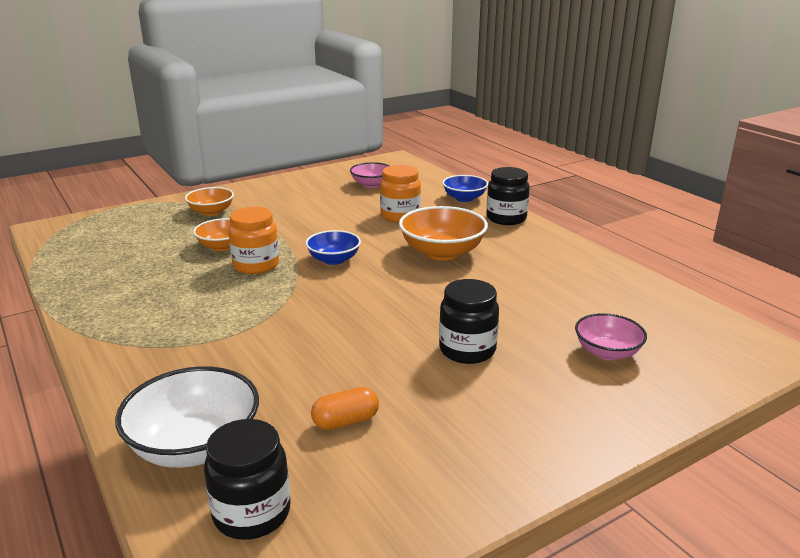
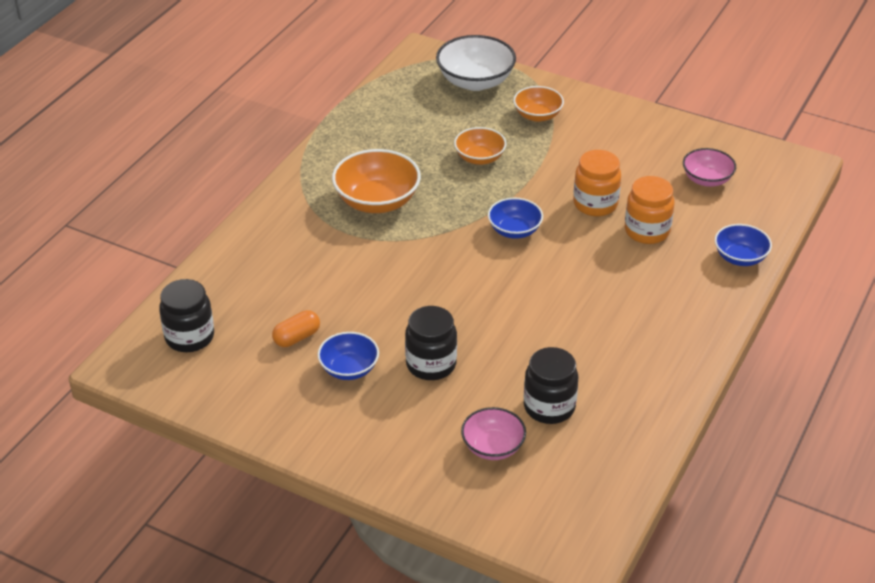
camera: 60 degrees right, 15 degrees up
(195, 446) = (227, 284): white bowl -> white bowl (475, 81)
(256, 265) = (464, 193): orange jar -> orange jar (595, 204)
(345, 421) = (297, 337): orange capsule -> orange capsule turned 75 degrees counterclockwise
(430, 401) = (349, 369): none -> blue bowl
(442, 252) = (591, 289): orange bowl -> orange bowl (377, 201)
(506, 218) = (716, 305): black jar -> black jar (549, 407)

